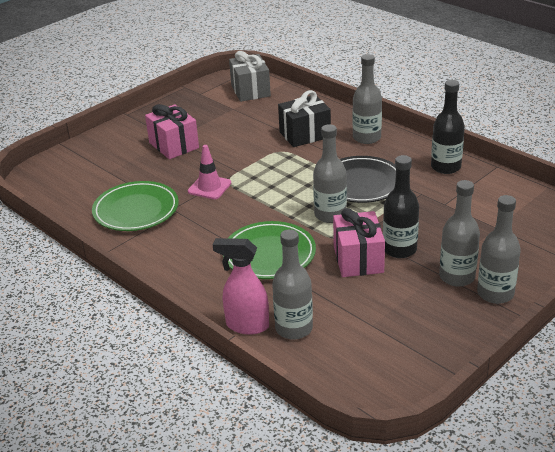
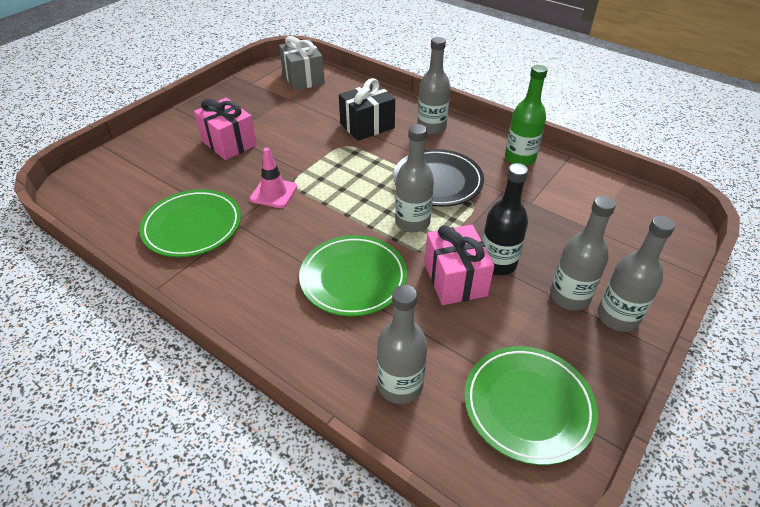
camera: 10 degrees left, 10 degrees up
(246, 325) = (342, 385): pink spray bottle -> none
(396, 348) = (528, 406): none -> green plate
(445, 167) = (520, 158): black bottle -> green bottle

